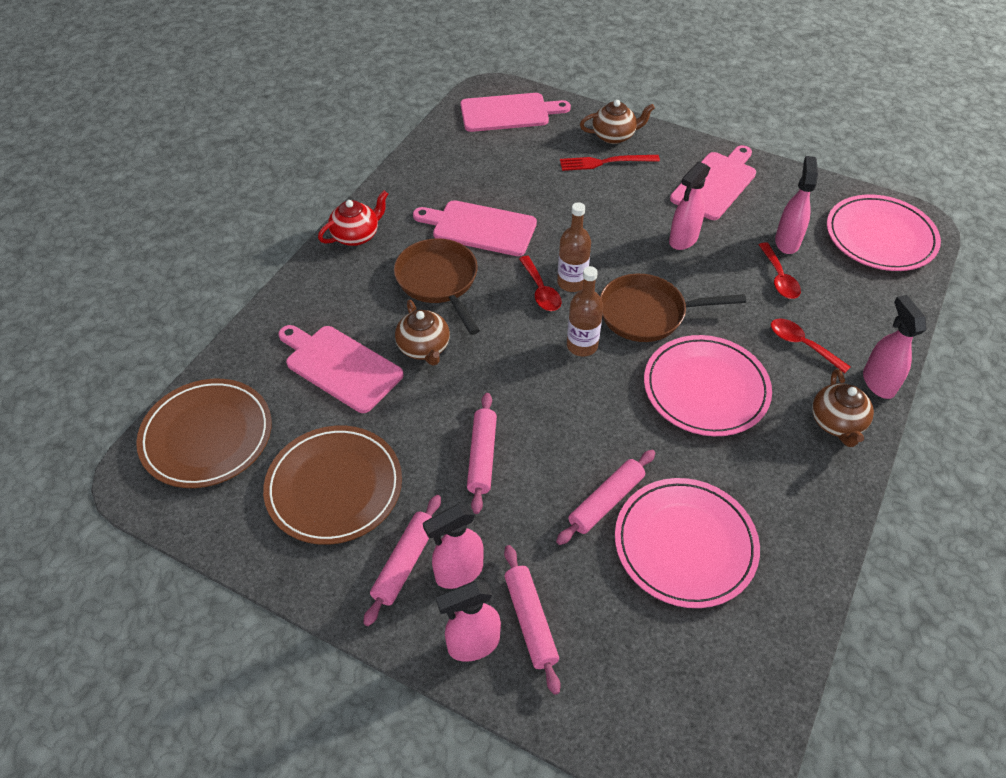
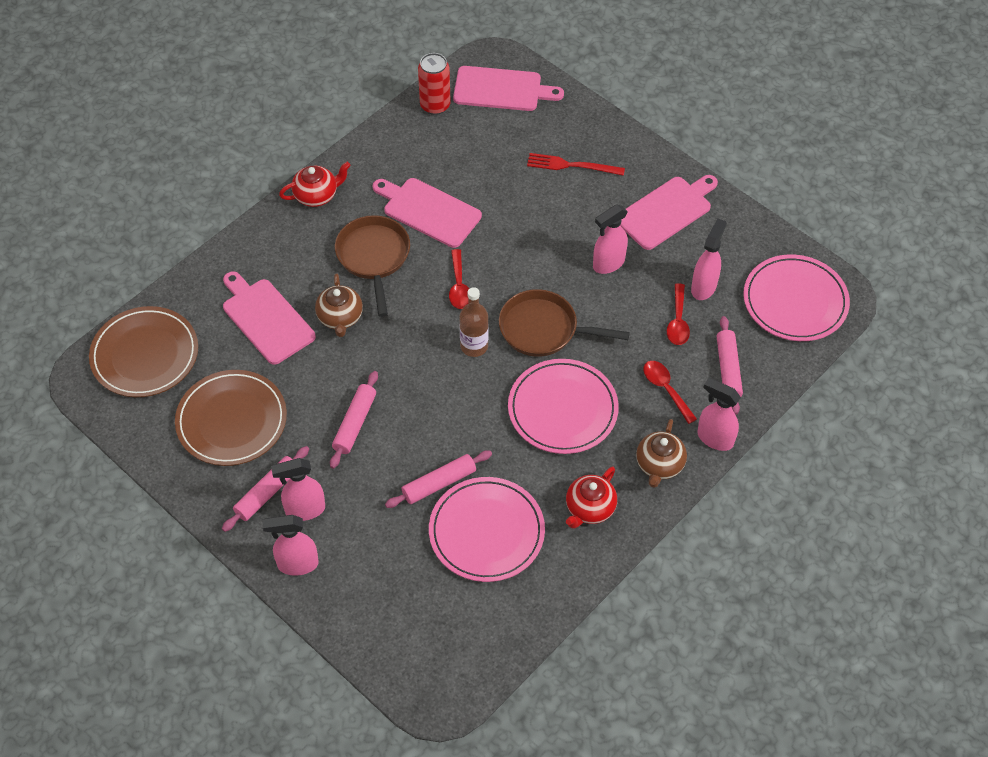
camera: 15 degrees right, 5 degrees up
(449, 136) = (435, 105): none -> red can
(530, 621) = (345, 558): pink rolling pin -> pink rolling pin (728, 369)
(571, 282) = (489, 284): brown bottle -> none
(614, 136) = (593, 137): brown teapot -> none
(787, 489) = (589, 508): none -> red teapot
(878, 382) = (714, 438): pink spray bottle -> pink spray bottle turned 60 degrees counterclockwise

